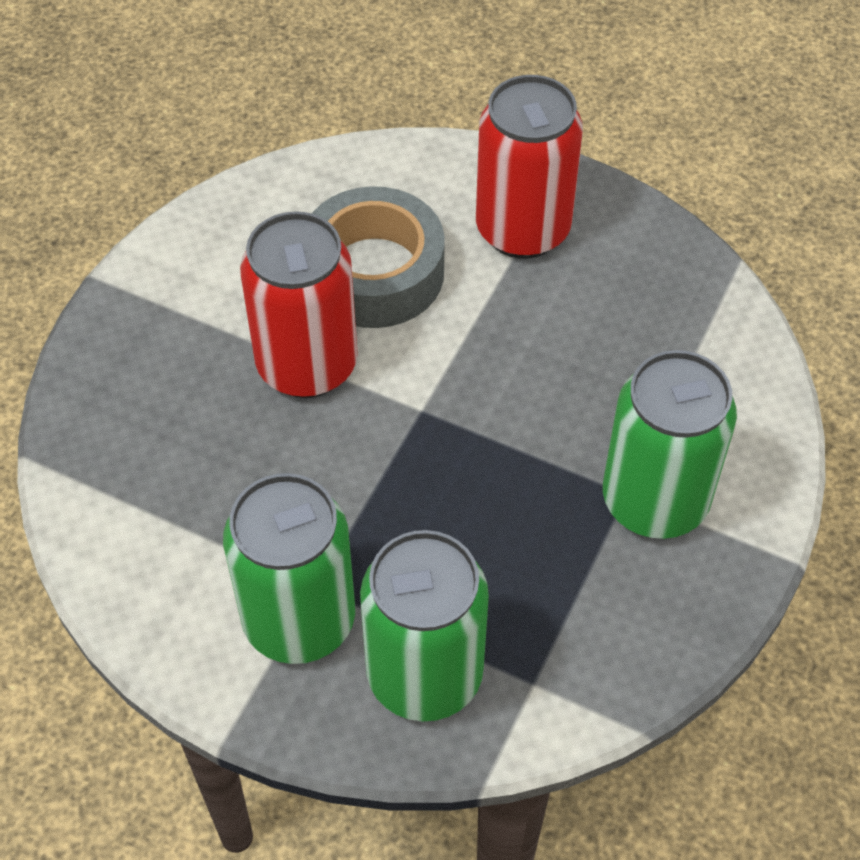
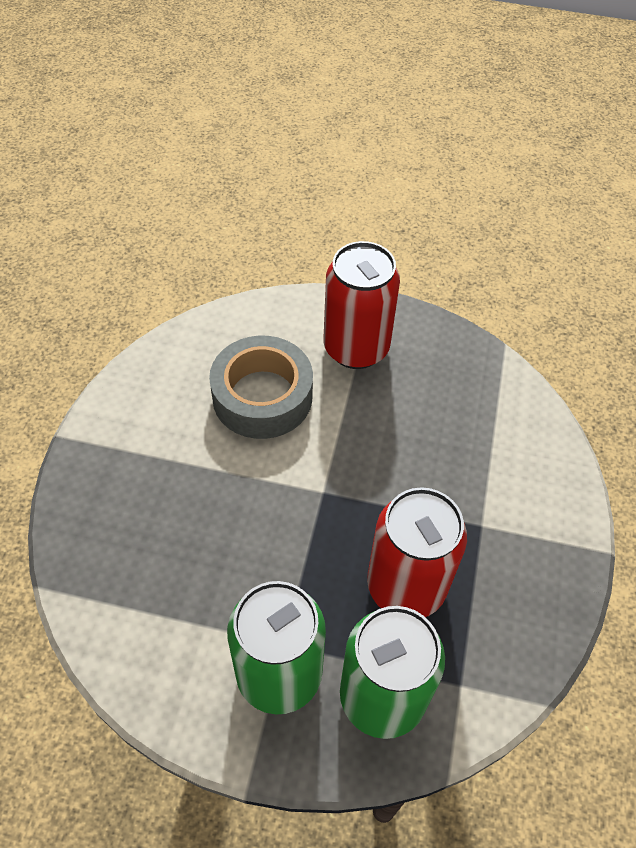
camera: 15 degrees left, 0 degrees up
(307, 365) = (233, 474): red can -> red can (406, 586)
(654, 501) = (502, 527): green can -> none

